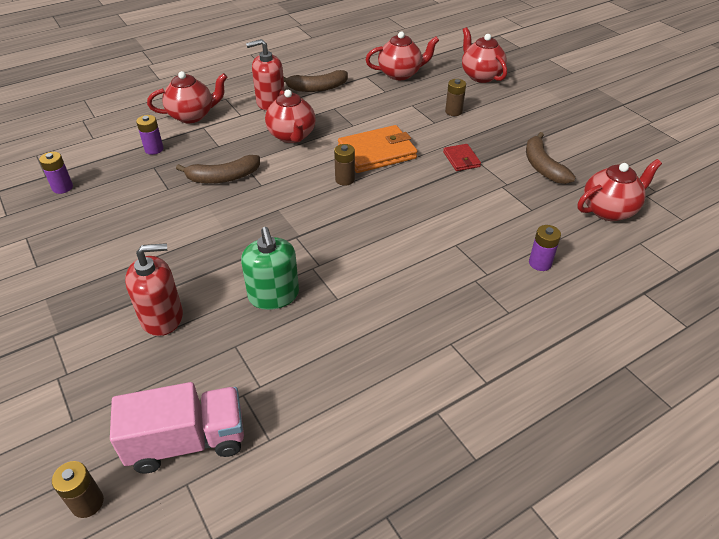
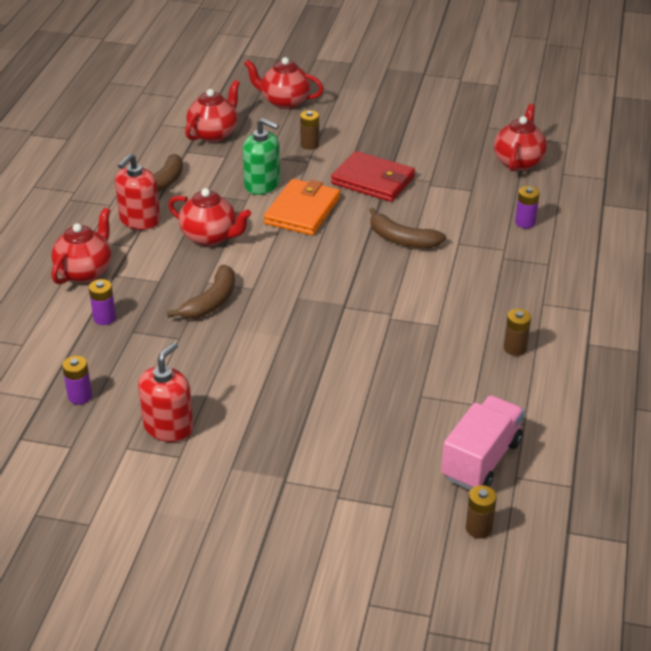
camera: 45 degrees left, 5 degrees down
(162, 317) = (342, 416): red soap dispenser -> red soap dispenser (168, 427)
(274, 295) = (394, 351): green soap dispenser -> green soap dispenser (262, 184)
(345, 179) = (311, 245): brown battery -> brown battery (515, 348)
(461, 159) = (373, 180): red wallet -> red wallet, size x1.91
(542, 166) = (436, 154): brown banana -> brown banana (402, 239)

